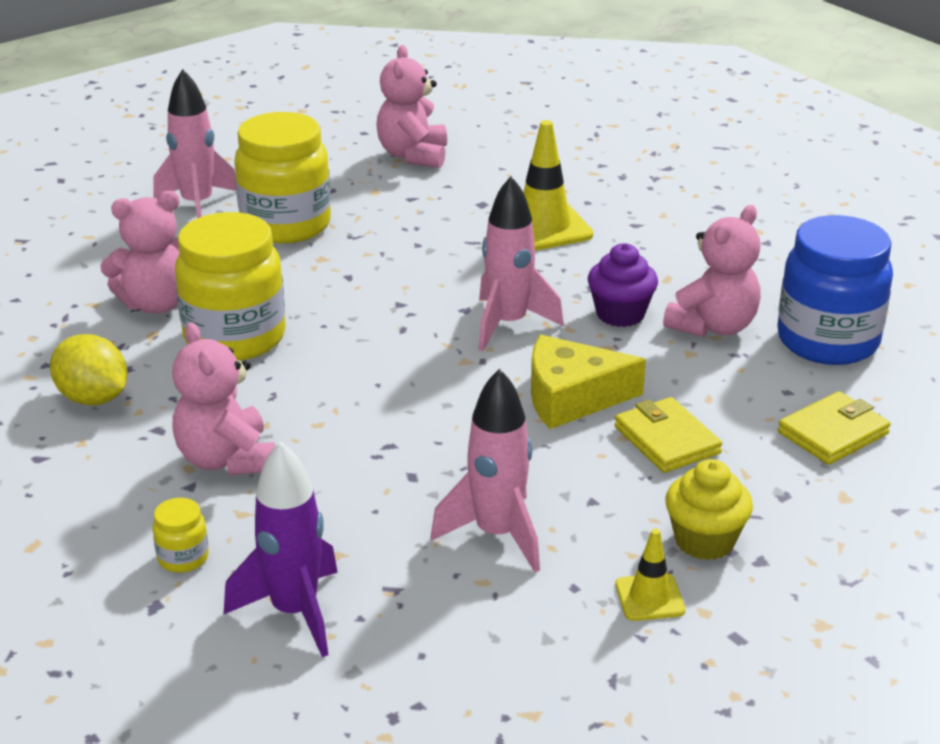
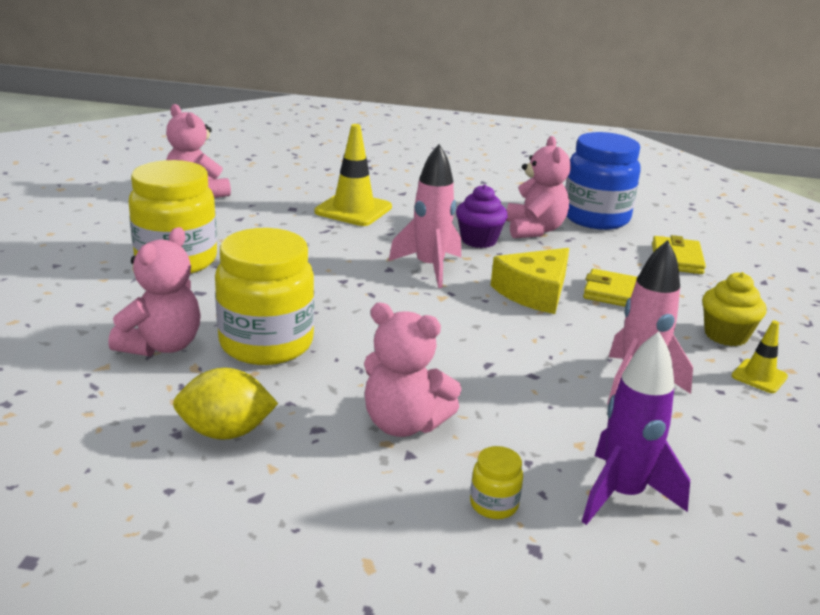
camera: 45 degrees left, 5 degrees down
(197, 205) = (79, 270): pink rocket -> none

